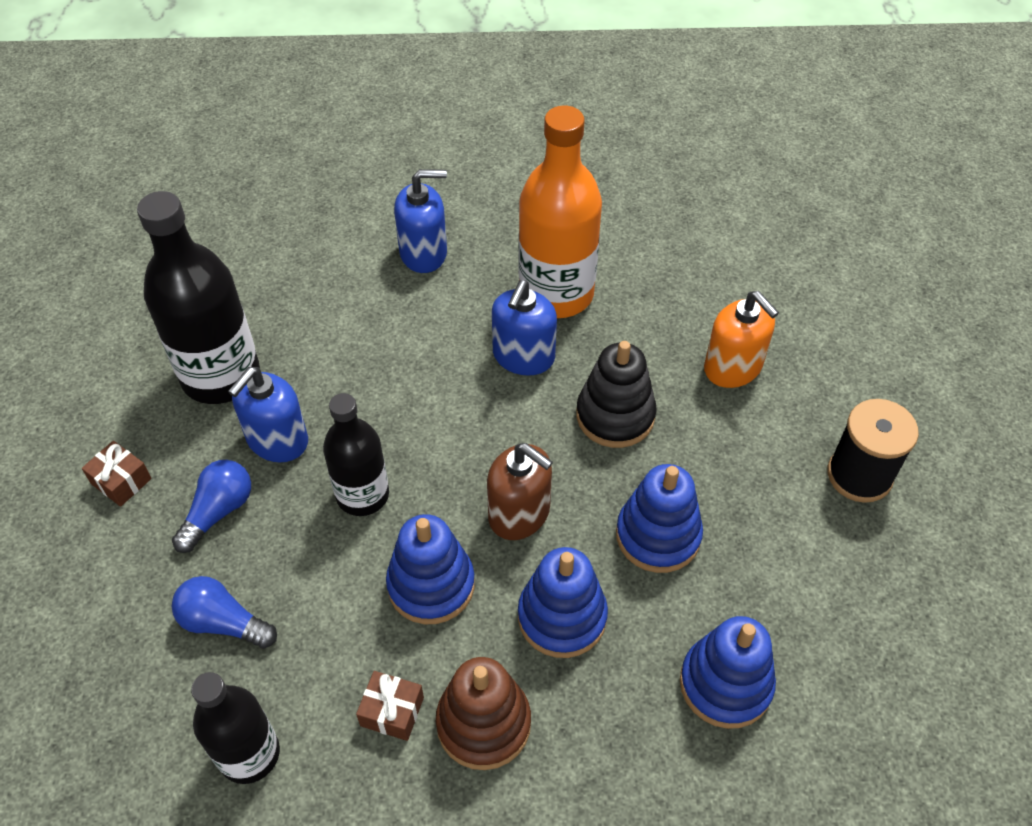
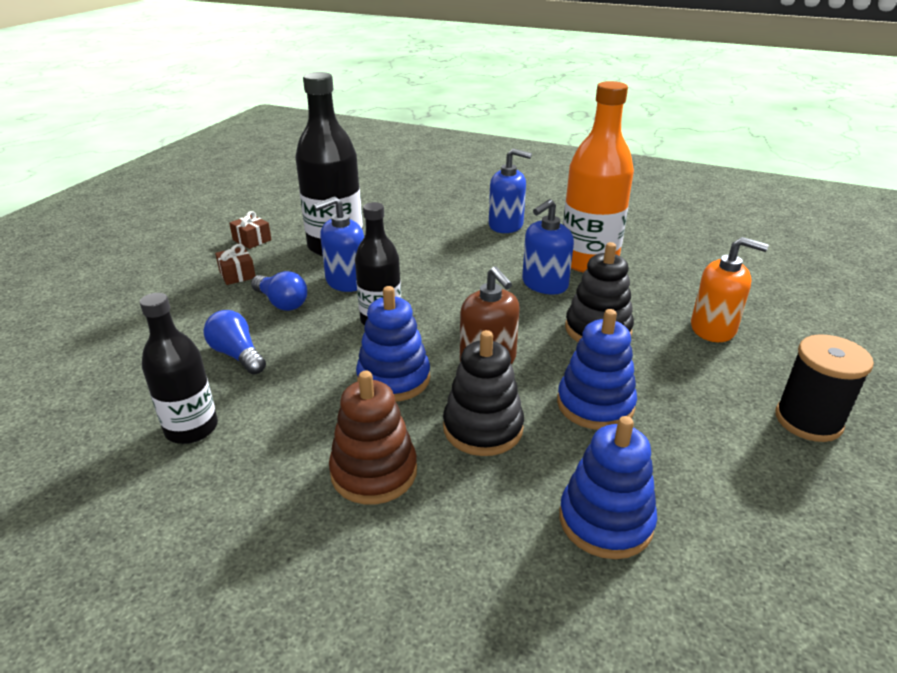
camera: 25 degrees right, 20 degrees down
(218, 512) = (281, 303): blue light bulb -> blue light bulb turned 75 degrees clockwise
(392, 711) = (310, 440): brown gift -> brown gift (252, 240)
(562, 617) = (483, 428): blue stacking toy -> black stacking toy
(733, 367) = (713, 328): orange soap dispenser -> orange soap dispenser turned 60 degrees counterclockwise

